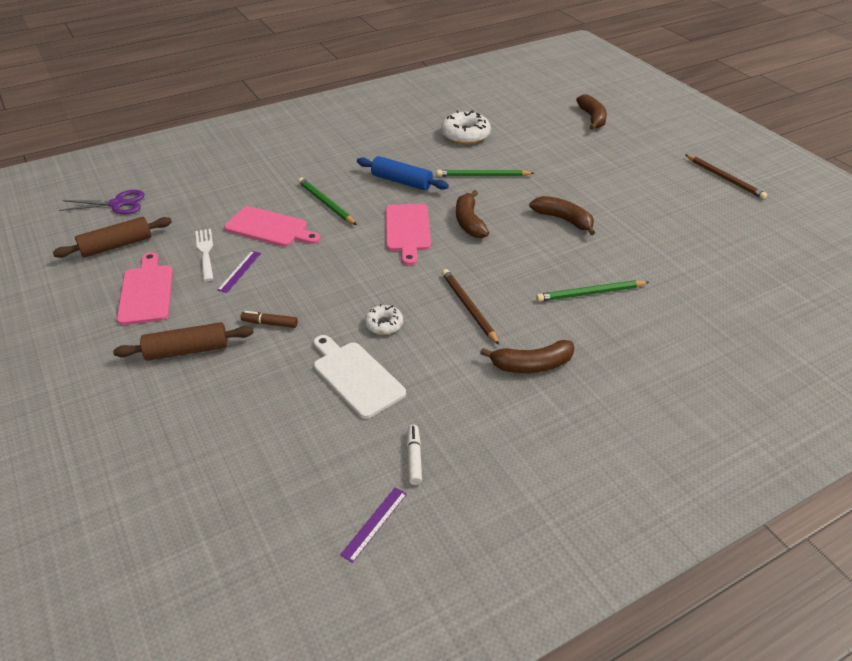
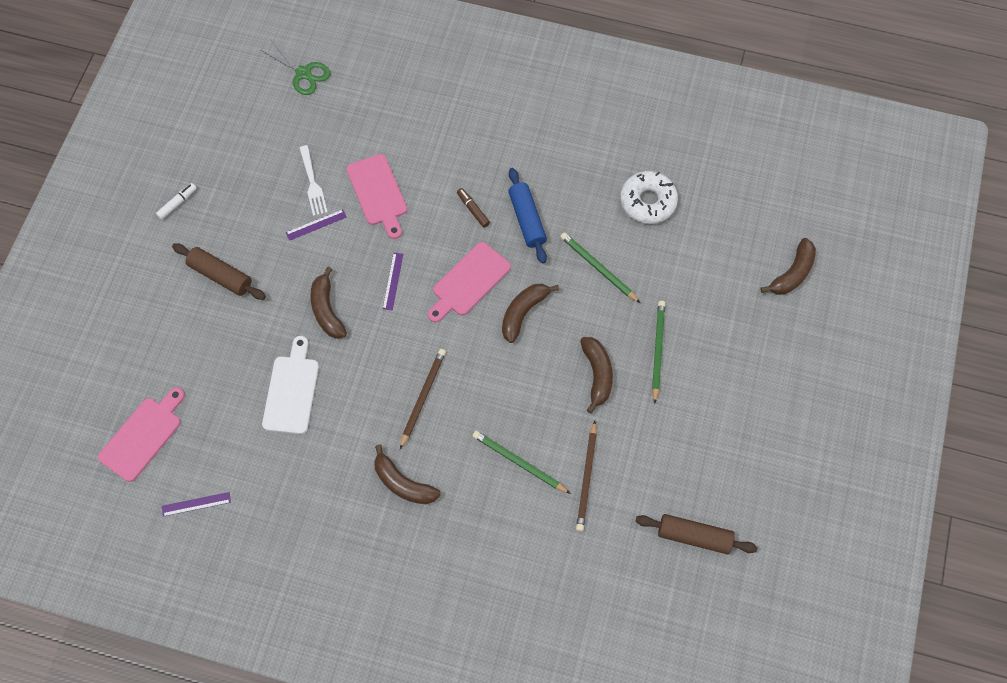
camera: 45 degrees right, 25 degrees up
(117, 204) = (303, 73): purple scissors -> green scissors
(117, 246) = (265, 126): brown rolling pin -> brown rolling pin (694, 536)
(146, 292) = (243, 195): pink cutting board -> pink cutting board (143, 436)
(205, 252) = (313, 184): white fork -> white fork turned 135 degrees clockwise
(269, 323) = (287, 295): brown marker -> brown marker (473, 210)
(317, 310) = (327, 310): none -> brown banana
(326, 203) = (444, 198): green pencil -> green pencil (657, 350)
(349, 263) = (392, 281): none -> purple ruler
(384, 324) = (354, 361): white donut -> none
(414, 458) = (259, 483): white marker -> white marker (177, 203)
(725, 178) = (798, 451): brown pencil -> brown pencil (587, 478)

